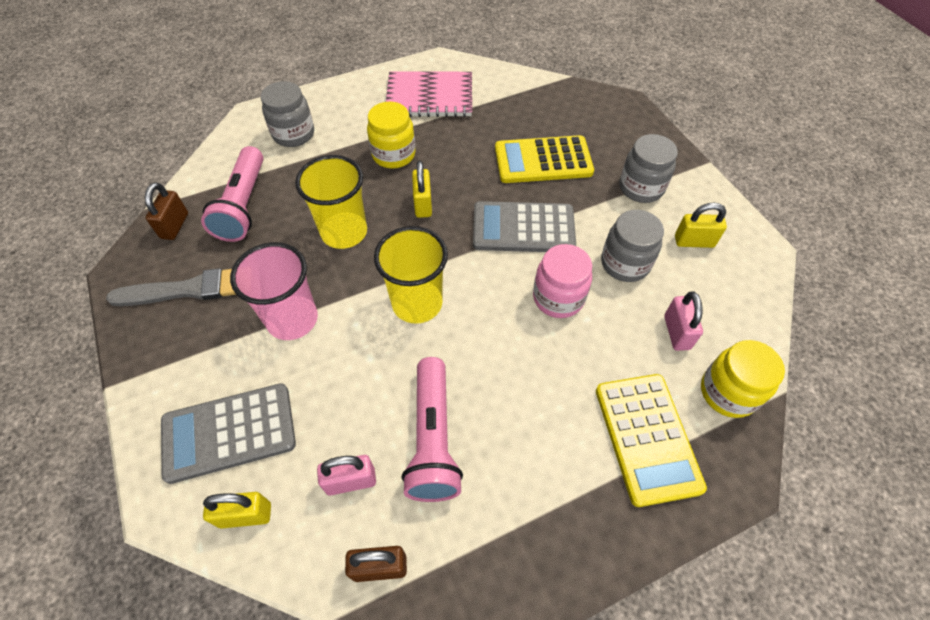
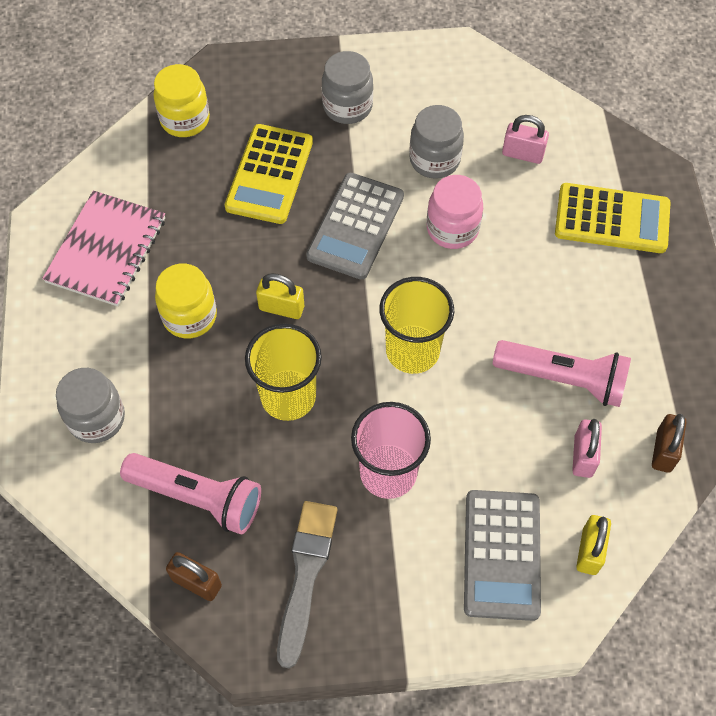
camera: 70 degrees left, 5 degrees up
(694, 241) = (431, 95): yellow padlock -> none
(728, 392) = (590, 145): yellow jar -> yellow jar (185, 119)

